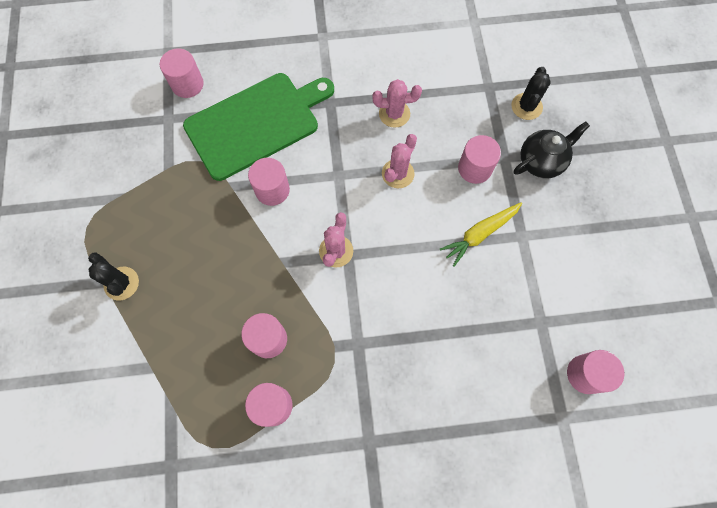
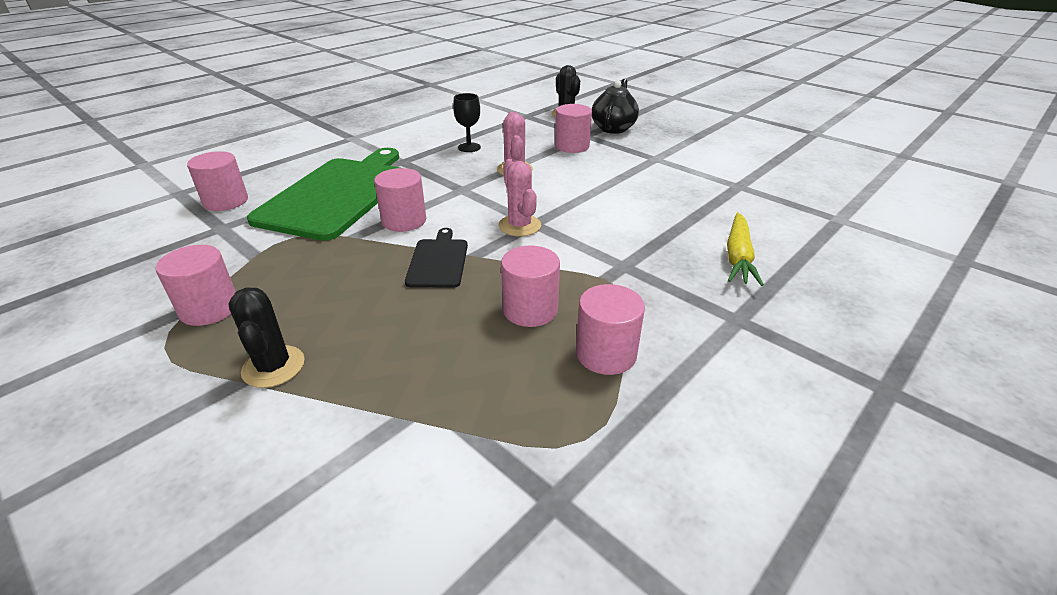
camera: 40 degrees left, 35 degrees down
(121, 283) = (273, 366): black cactus -> black cactus turned 60 degrees clockwise
(258, 252) = (438, 261): none -> black cutting board
(394, 114) = (469, 147): pink cactus -> black goblet
(480, 234) = (625, 169): yellow carrot -> yellow carrot (738, 257)
(585, 374) = (810, 193): pink cylinder -> pink cylinder (209, 308)

